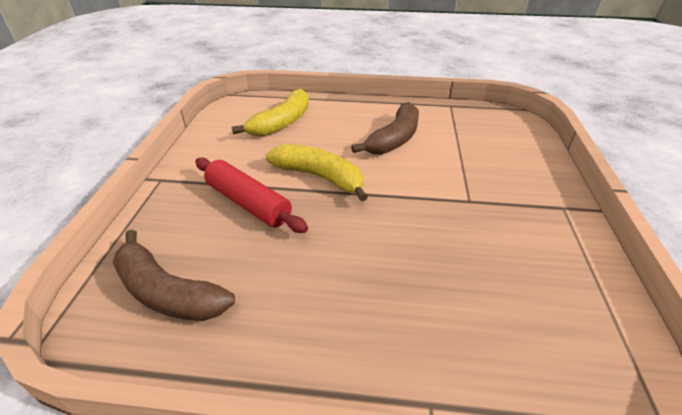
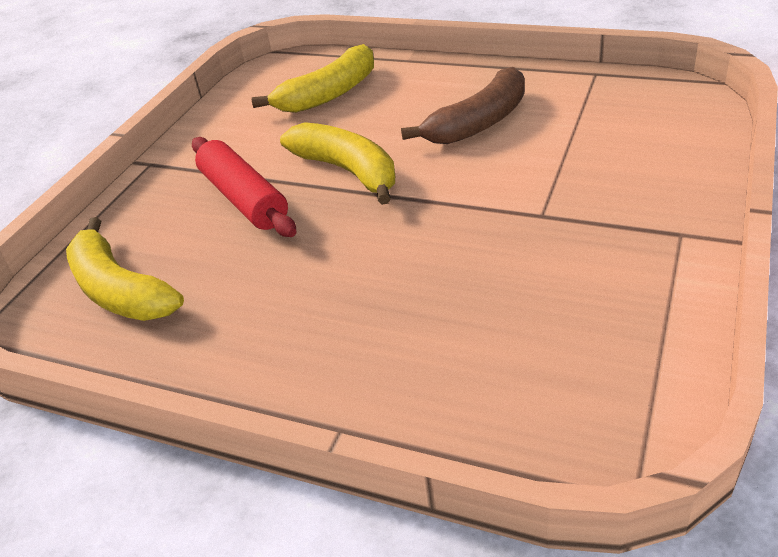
camera: 20 degrees right, 0 degrees up
(167, 292) = (120, 290): brown banana -> yellow banana

